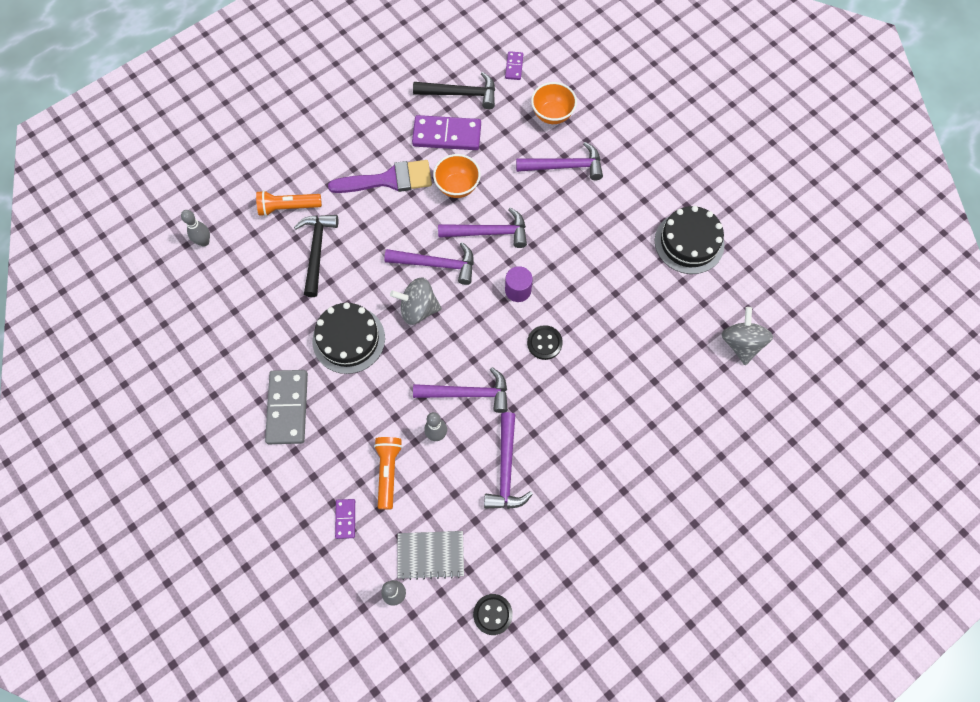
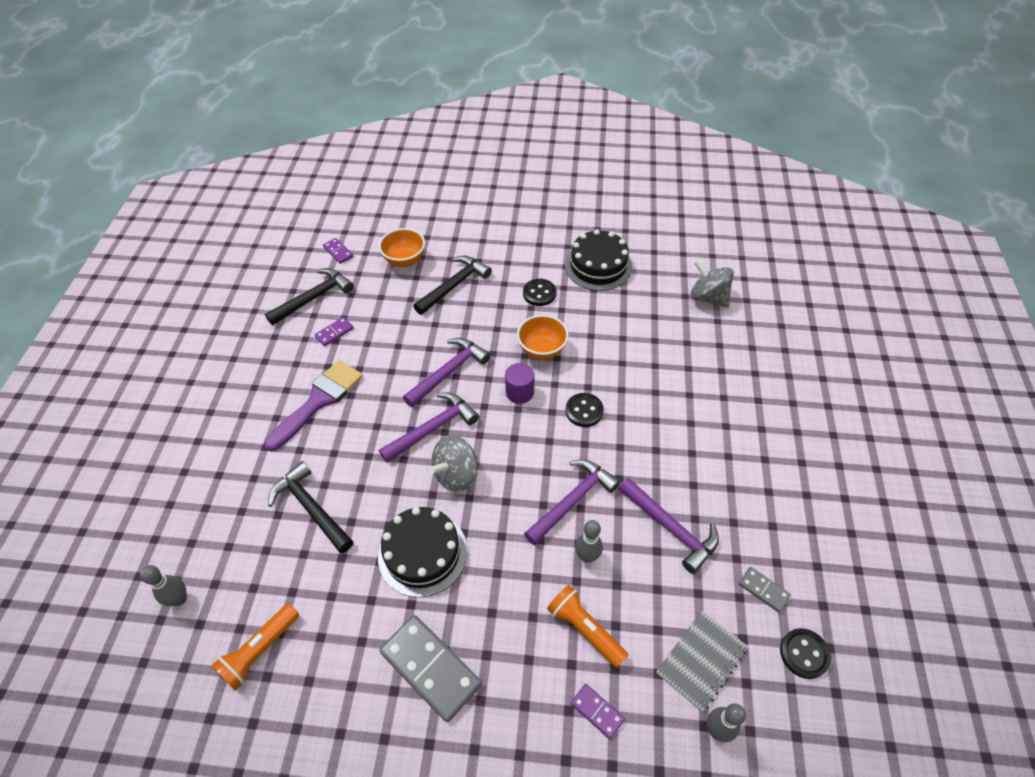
camera: 45 degrees left, 15 degrees down
(288, 207) = (243, 496): orange flashlight -> orange flashlight (260, 651)
(447, 135) = (334, 332): purple domino -> purple domino, size x0.49
(457, 186) = (385, 360): orange bowl -> orange bowl (542, 350)
(515, 559) = (763, 590): none -> grey domino
(564, 166) = (454, 285): purple hammer -> black hammer
(618, 226) = (539, 293): none -> black button

